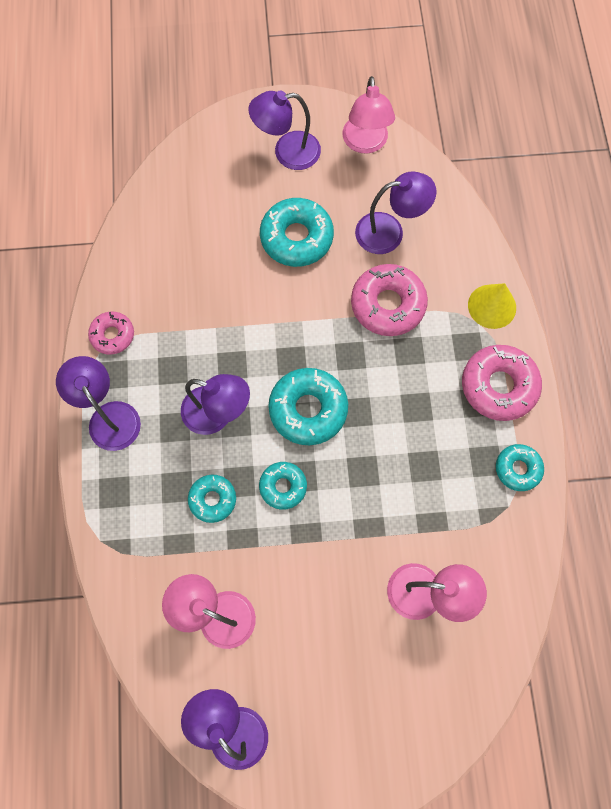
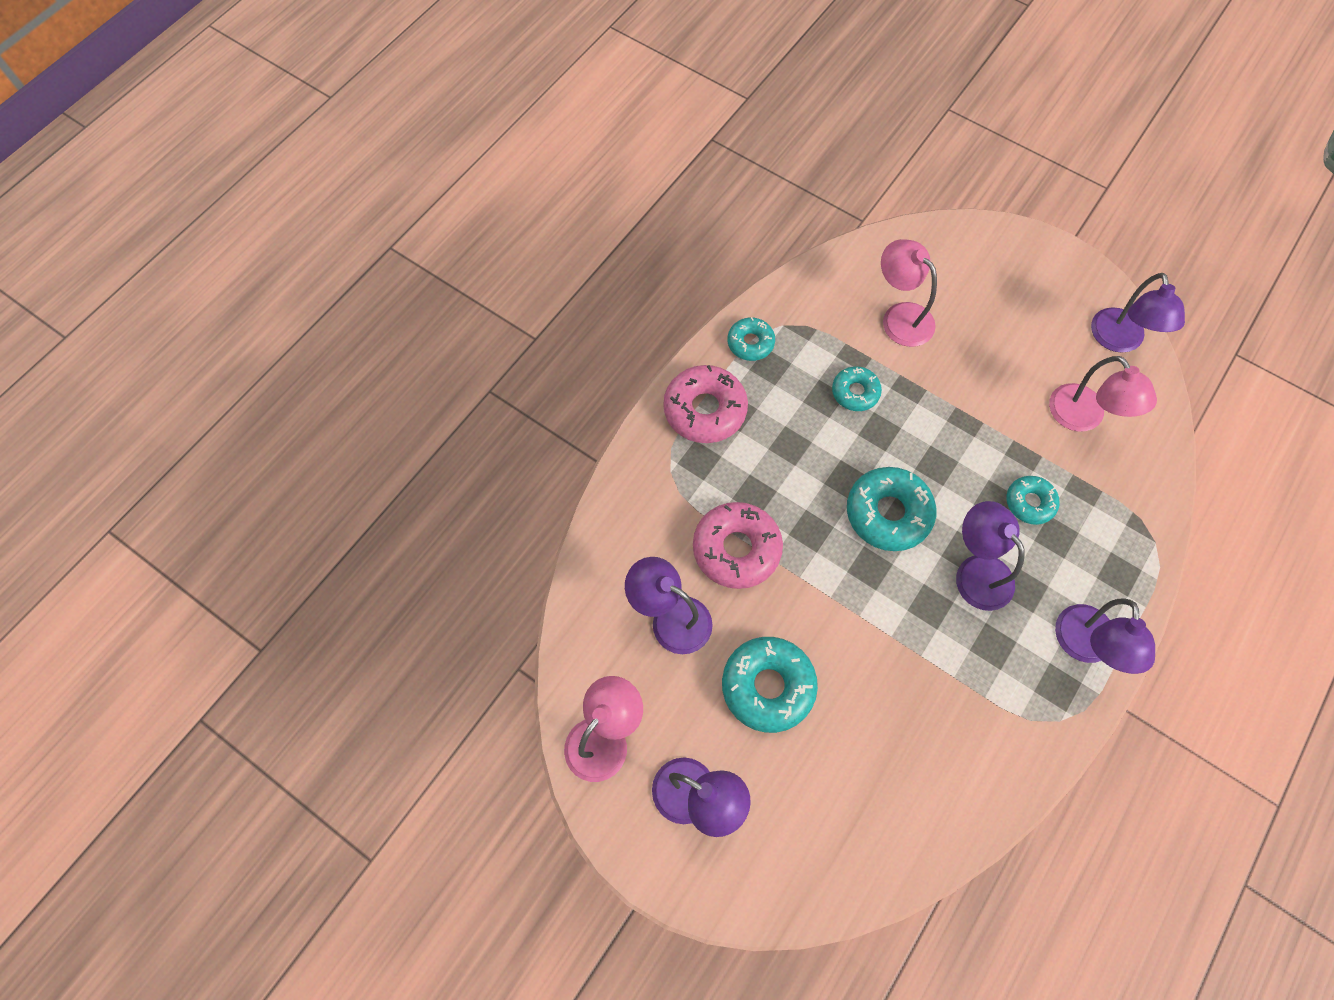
camera: 140 degrees left, 5 degrees down
(112, 335) = (1034, 729): pink donut -> none
(283, 486) = (959, 468): turquoise donut -> turquoise donut (855, 392)
(492, 306) = (644, 475): yellow cone -> none

